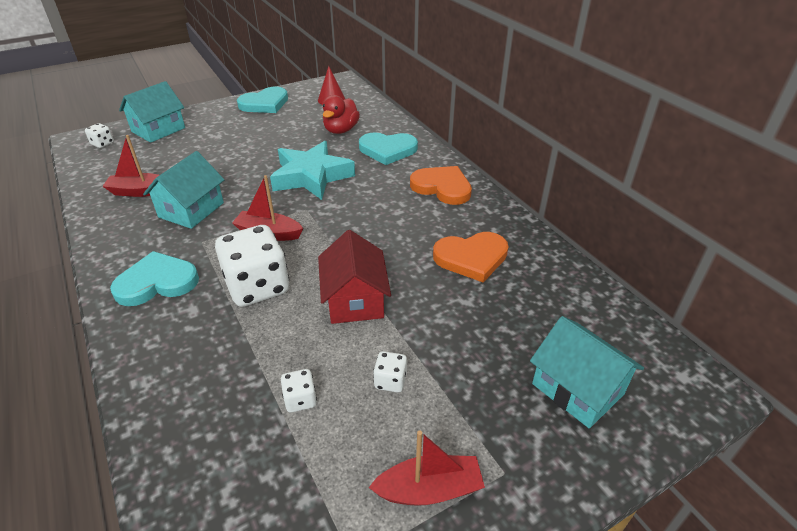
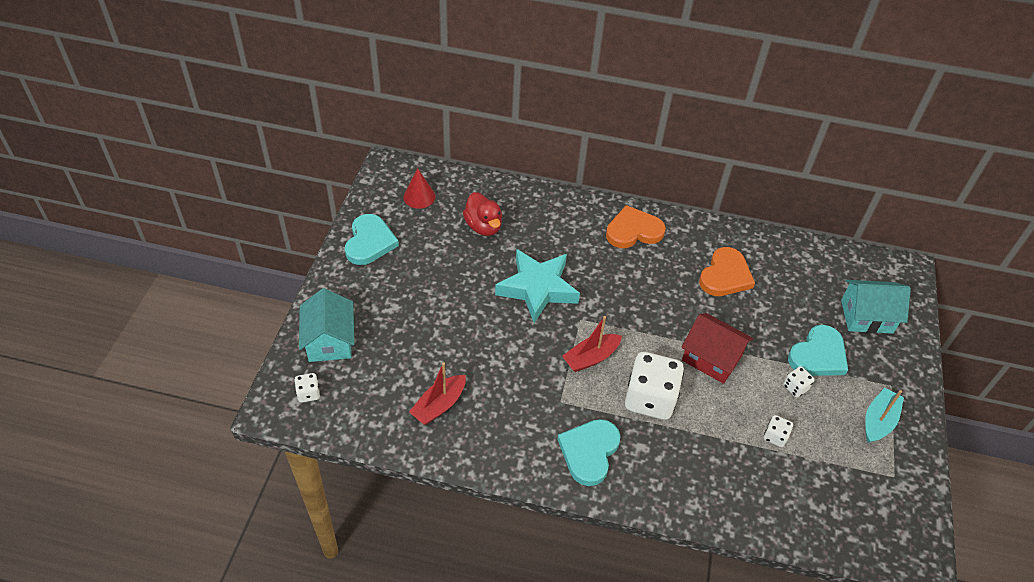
camera: 50 degrees left, 10 degrees up
(191, 210) = (508, 386): turquoise house -> none
(387, 150) = (549, 222): turquoise heart -> turquoise heart (818, 355)
(429, 489) = (878, 421): red boat -> turquoise boat

